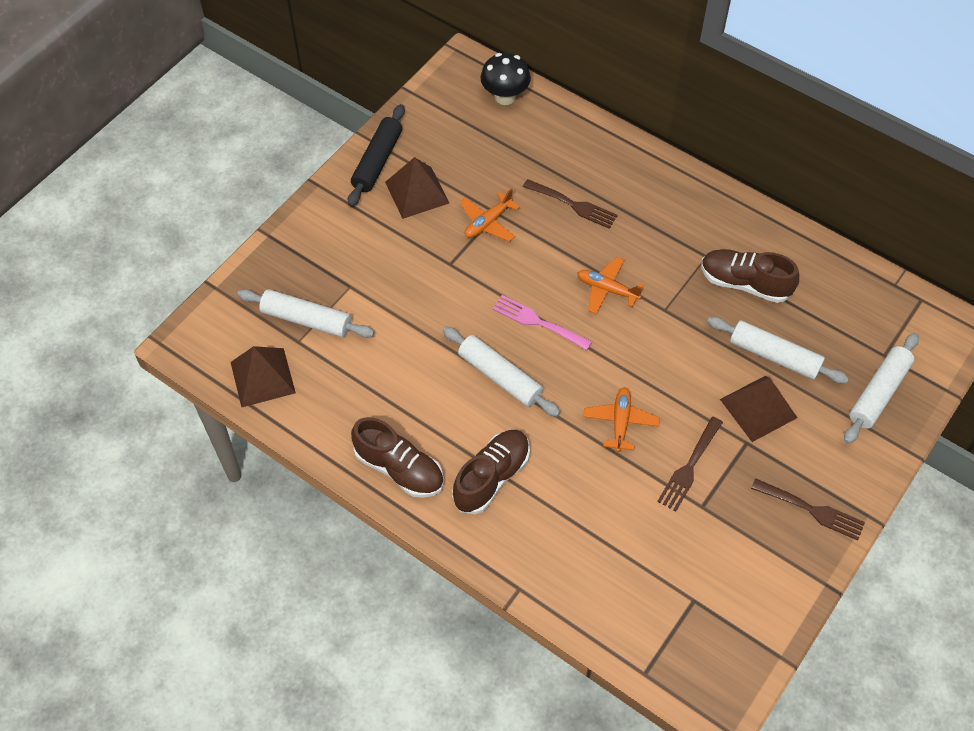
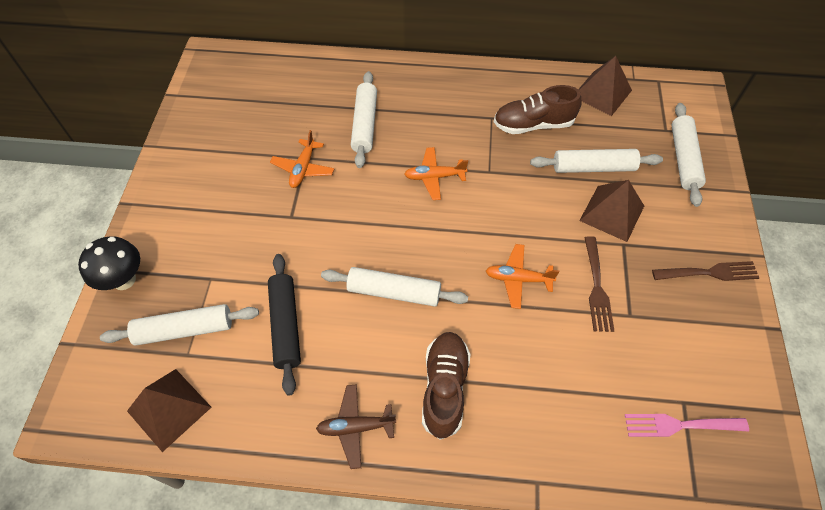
camera: 30 degrees left, 0 degrees up
(377, 161) = (176, 161): black rolling pin -> black rolling pin (286, 325)
(399, 469) = (356, 427): brown shoe -> brown plane
(417, 192) = (226, 171): brown pyramid -> brown pyramid (602, 93)
(505, 97) = (258, 68): black mushroom -> black mushroom (124, 280)
(537, 322) = (396, 230): pink fork -> pink fork (679, 425)
(573, 205) = (365, 124): brown fork -> white rolling pin
(620, 422) = (518, 279): orange plane -> orange plane turned 60 degrees counterclockwise

